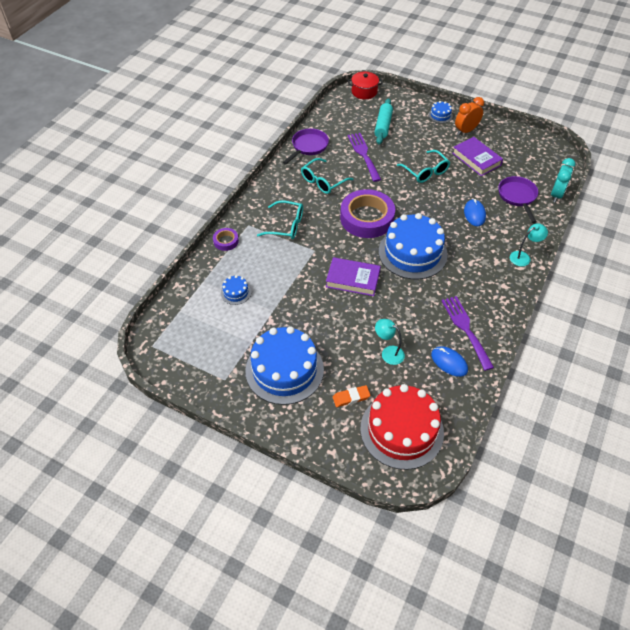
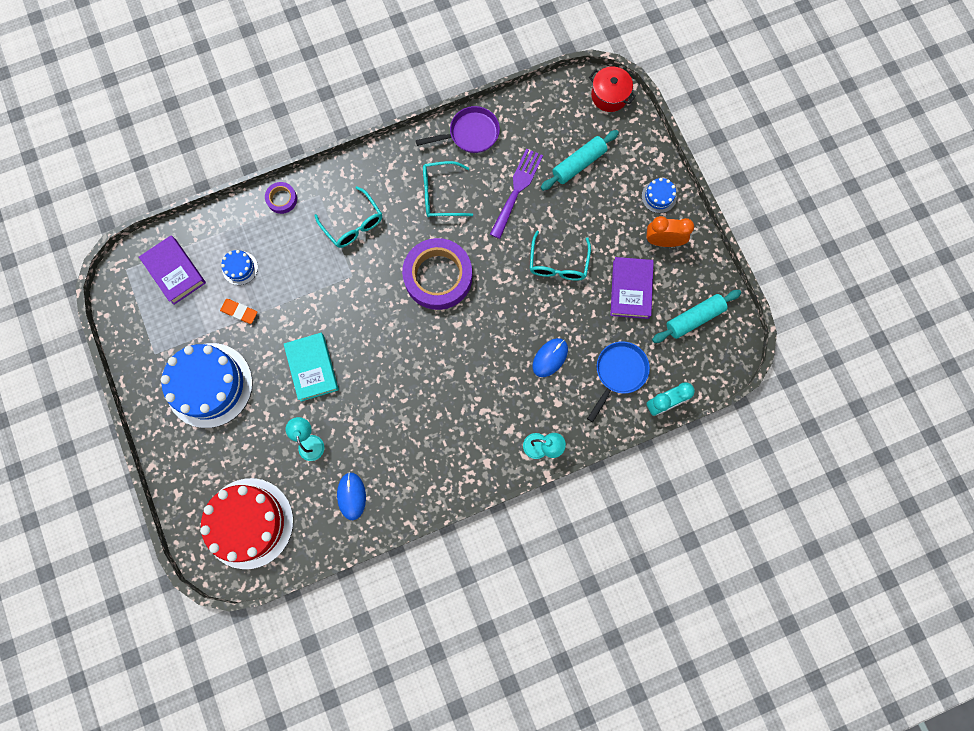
camera: 40 degrees right, 25 degrees up
(343, 312) = (312, 368): none -> turquoise book
(351, 397) = (237, 458): orange eraser -> orange eraser (239, 312)
(353, 279) = (355, 338): purple book -> purple book (175, 271)
(412, 253) = (440, 354): blue cake -> none
(465, 329) = (401, 476): purple fork -> none
(517, 197) = (619, 372): purple pan -> blue pan
(522, 151) = (694, 318): none -> turquoise rolling pin

